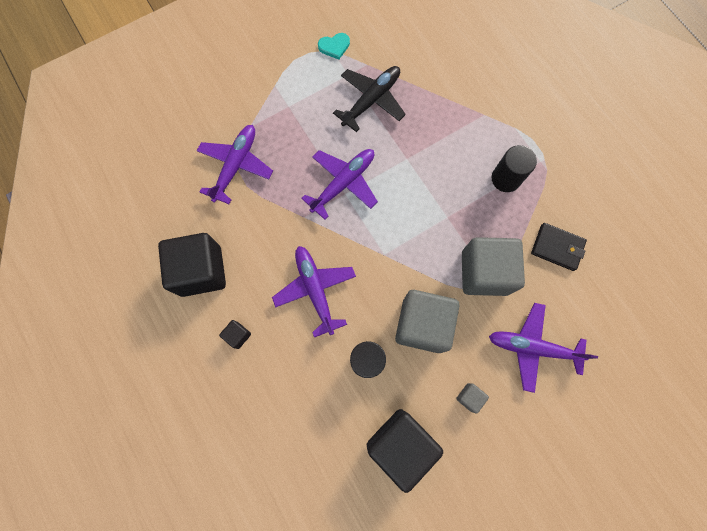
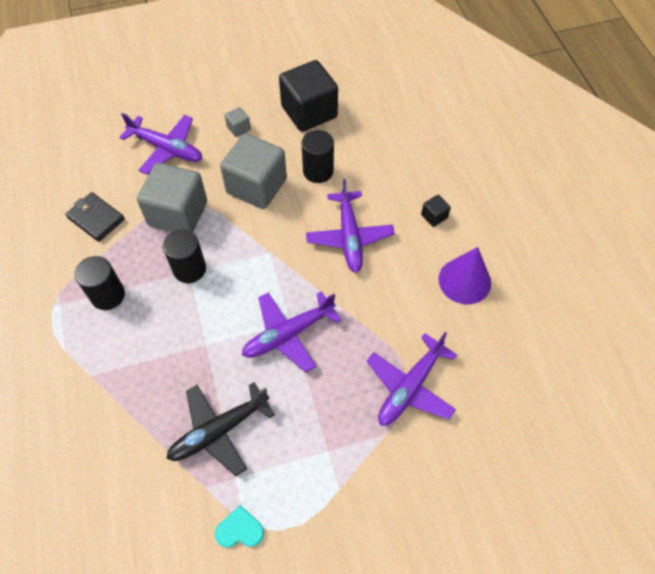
camera: 165 degrees left, 15 degrees down
(201, 271) = (464, 281): black cube -> purple cone
(448, 219) = (189, 269): none -> black cylinder

